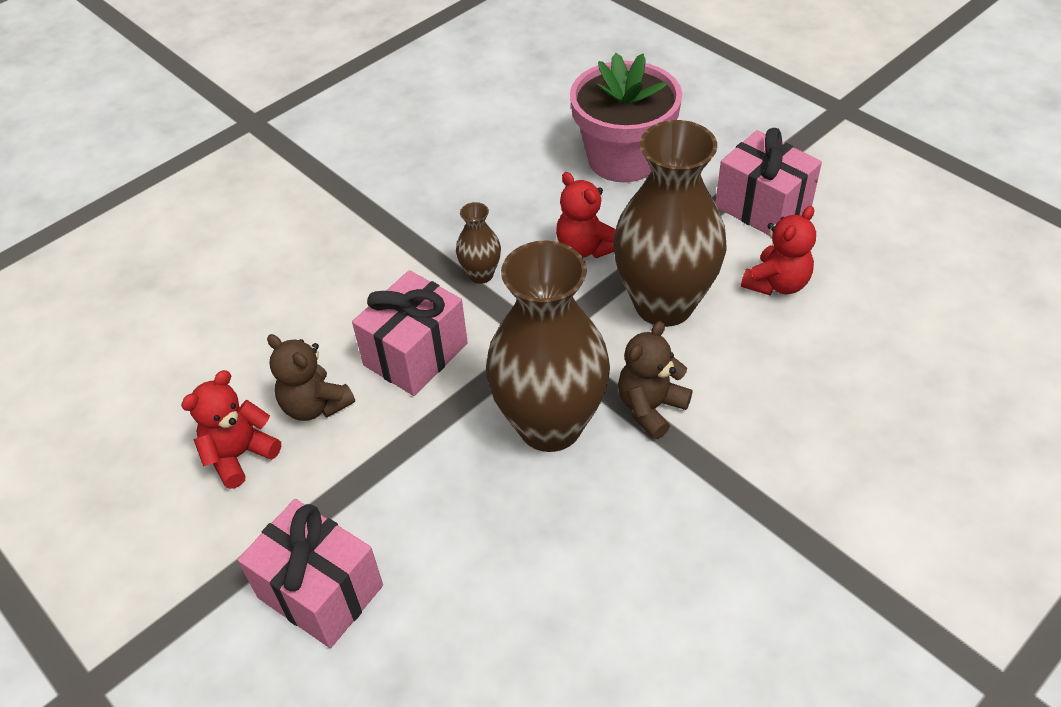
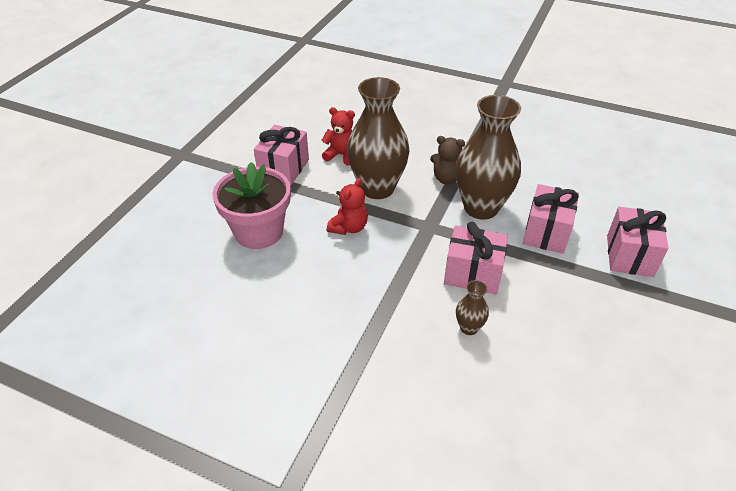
camera: 115 degrees left, 5 degrees down
(240, 455) = (594, 324): red teddy bear -> none
(315, 405) = (538, 304): brown teddy bear -> none
(442, 492) = (546, 232): none -> pink gift
(481, 274) = (395, 266): brown vase -> brown vase (469, 328)

